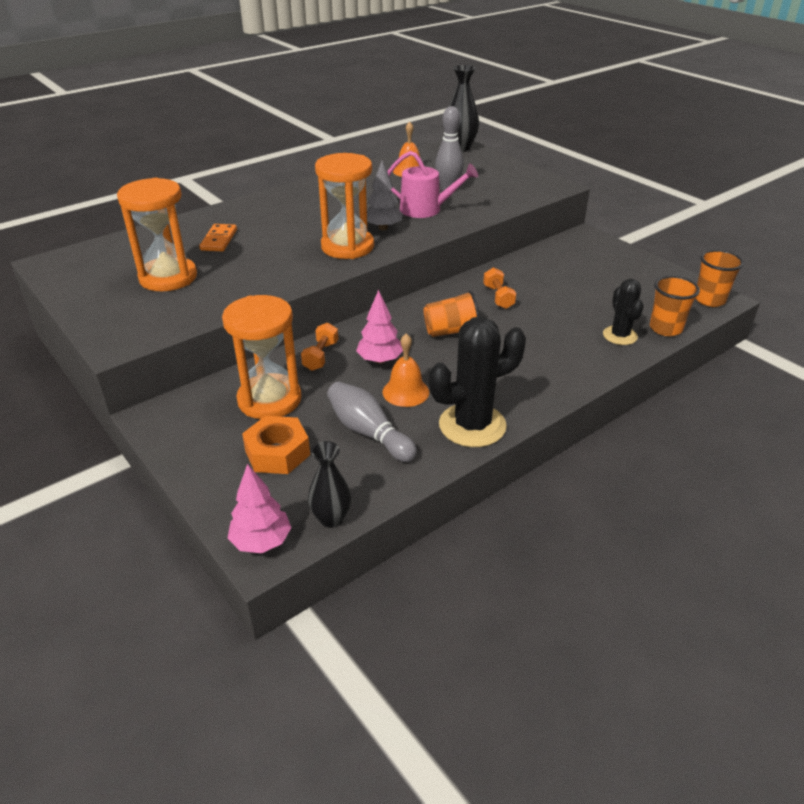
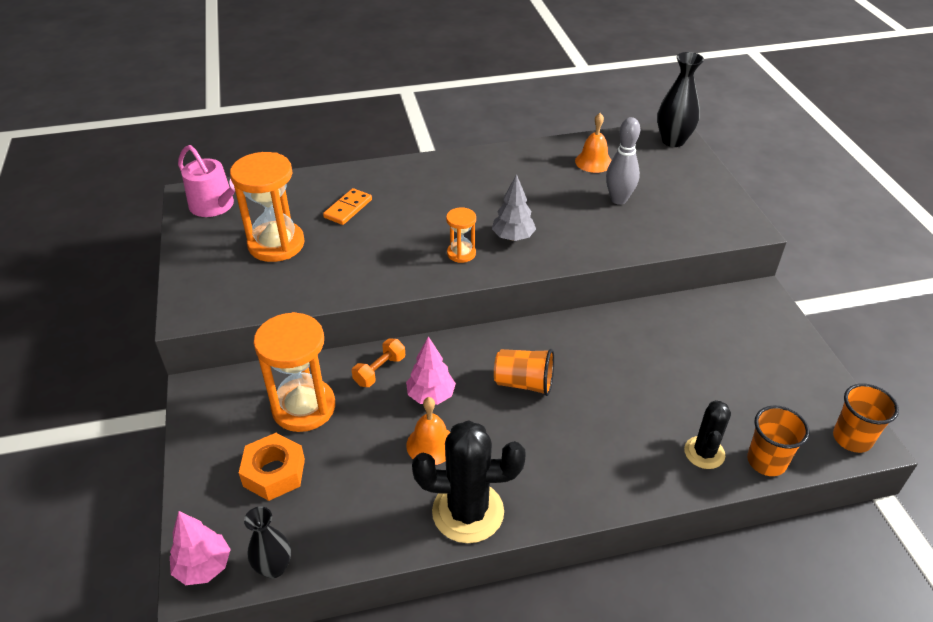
camera: 25 degrees right, 5 degrees up
(347, 247) = (461, 253): orange hourglass -> orange hourglass, size x0.51
(369, 432) = (366, 481): grey bowling pin -> none
(426, 209) = (574, 223): pink watering can -> pink watering can (215, 206)
(498, 297) = (603, 353): orange dumbbell -> none

